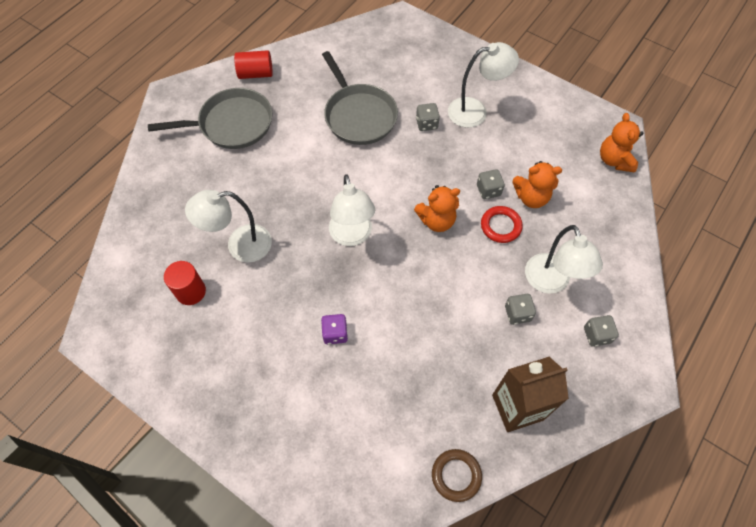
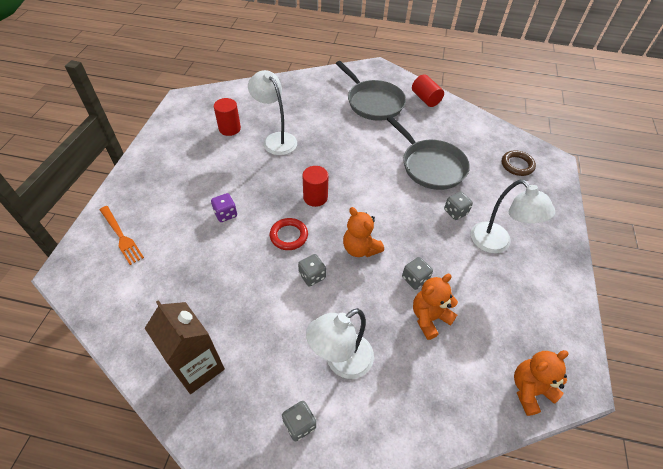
camera: 65 degrees right, 10 degrees down
(318, 458) = (121, 236): none -> orange fork
(352, 236) = (315, 197): white lamp -> red cylinder
(359, 115) = (431, 166): grey pan -> grey pan turned 75 degrees counterclockwise
(456, 475) = (123, 334): brown ring -> brown ring (517, 165)
(500, 226) = (381, 300): red ring -> red ring (289, 236)
(517, 313) = (294, 340): grey dice -> grey dice (312, 276)
(531, 197) = (429, 318): orange teddy bear -> orange teddy bear turned 75 degrees clockwise

